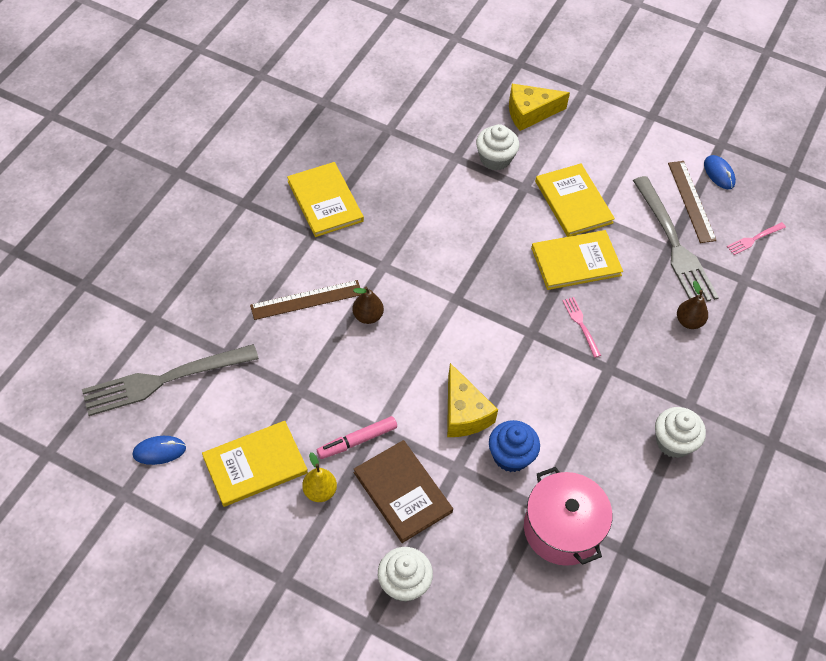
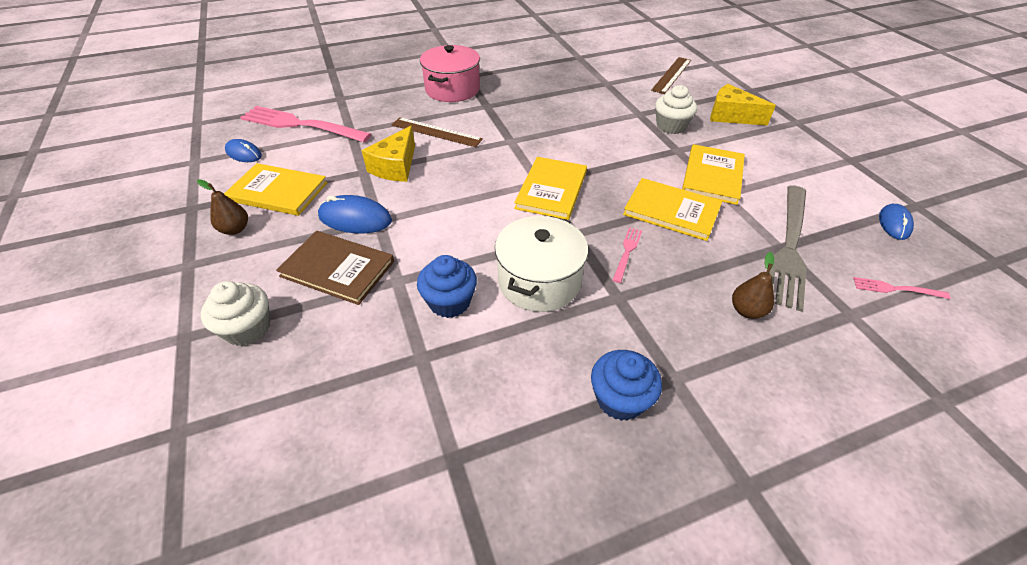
camera: 45 degrees right, 10 degrees down
(163, 380) = (300, 125): grey fork -> pink fork
(320, 491) = (289, 230): yellow pear -> none
(325, 201) = (517, 95): yellow book -> yellow book (552, 190)
(357, 441) = (355, 219): pink marker -> blue mouse
(367, 316) = (463, 159): brown pear -> brown pear (235, 229)
(403, 492) = (338, 268): brown book -> brown book turned 75 degrees counterclockwise
(464, 413) = (452, 250): yellow cheese -> yellow cheese (395, 166)
(549, 394) = (539, 281): none -> white pot
(562, 529) = (419, 390): pink pot -> pink pot (452, 89)
(673, 442) = (620, 399): white cupcake -> blue cupcake
(691, 201) = (841, 228): brown ruler -> brown ruler (672, 75)

